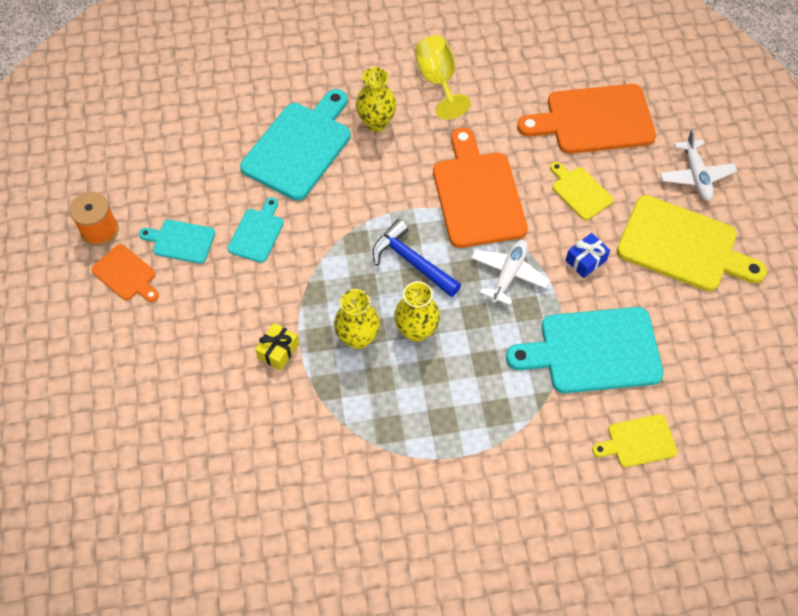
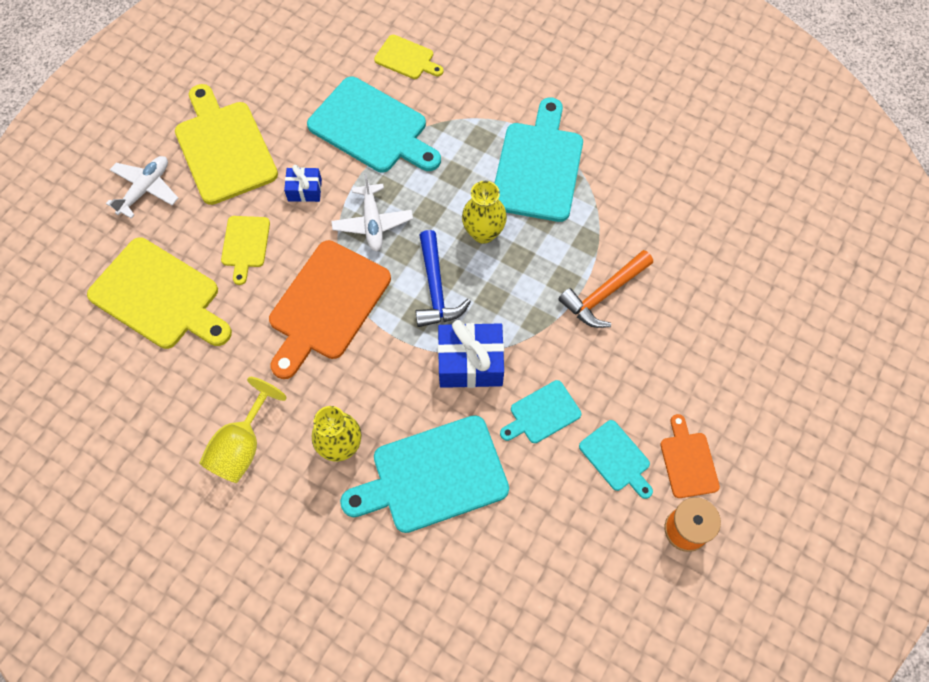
camera: 140 degrees left, 5 degrees up
(278, 351) = (603, 294): yellow gift -> orange hammer
(338, 229) = (470, 363): none -> blue gift
(358, 338) = (533, 260): yellow vase -> none
(424, 424) = (538, 166): none -> turquoise cutting board
(508, 274) = (372, 222): white plane -> white plane turned 75 degrees counterclockwise
(594, 120) = (159, 296): orange cutting board -> yellow cutting board

